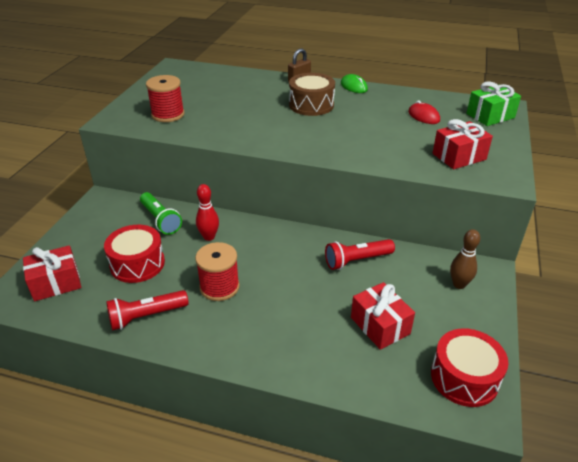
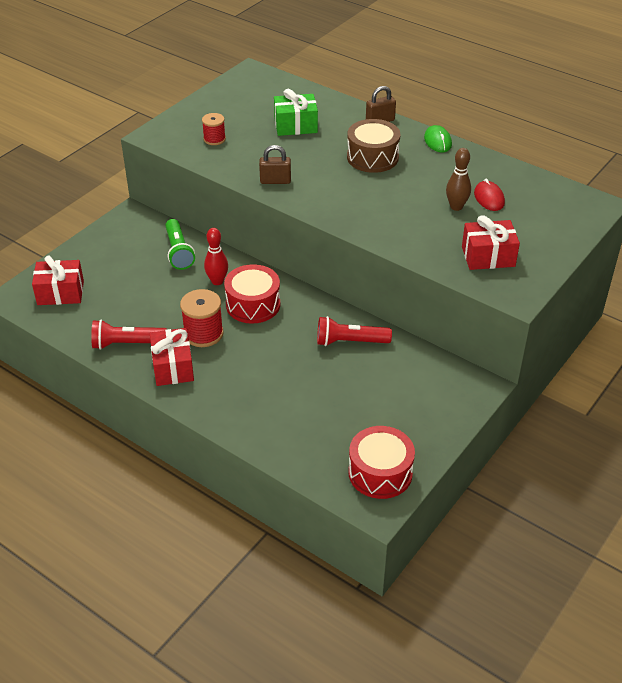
camera: 20 degrees right, 5 degrees up
(137, 264) = (138, 292): red drum -> red drum (253, 304)
(168, 115) = (214, 139): red spool -> red spool, size x0.62
(241, 135) = (275, 181): none -> brown padlock
(380, 325) = (332, 408): red gift -> red gift (173, 367)
(459, 284) = (438, 391): brown bowling pin -> brown bowling pin (456, 207)
(490, 116) = (567, 214): green gift -> green gift (295, 126)

